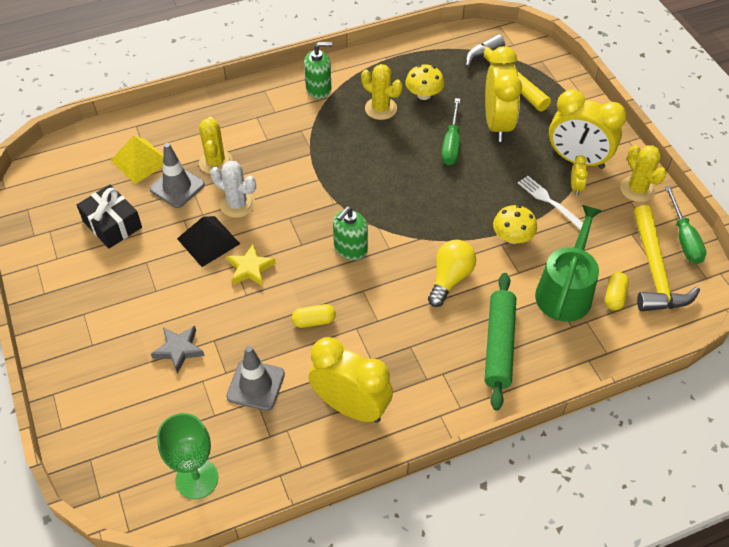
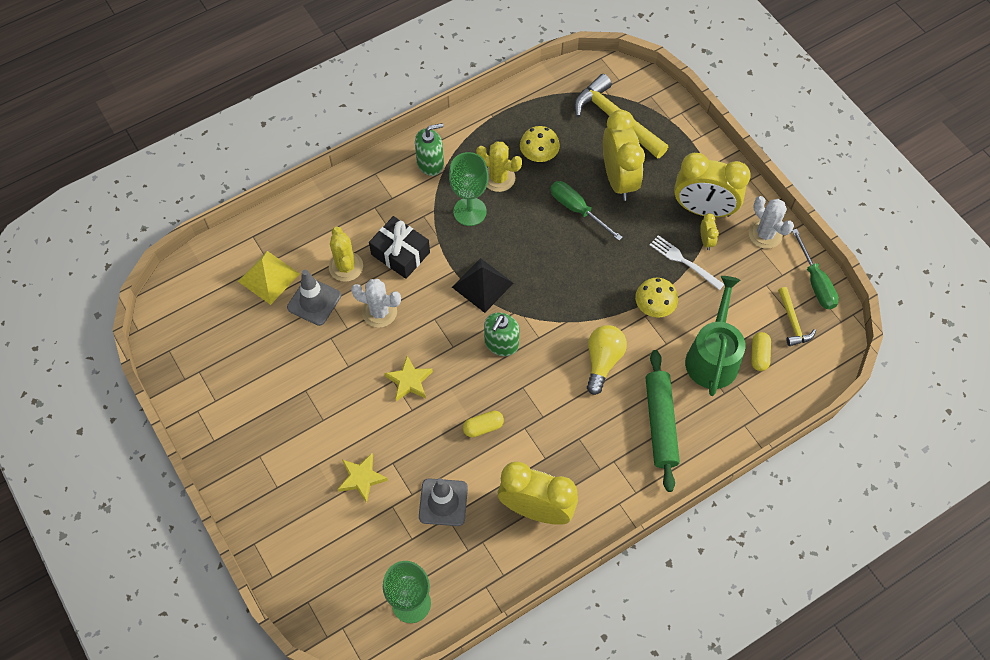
camera: 10 degrees left, 10 degrees up
(112, 224) = (260, 354): black gift -> black gift (400, 253)
(179, 350) = (361, 478): grey star -> yellow star
(208, 241) = (360, 357): black pyramid -> black pyramid (482, 285)
(346, 132) = (470, 211): none -> green goblet
(451, 144) = (577, 209): green screwdriver -> green screwdriver turned 135 degrees clockwise
(637, 189) = (765, 234): yellow cactus -> white cactus
(655, 271) = (793, 322): yellow hammer -> yellow hammer, size x0.53

